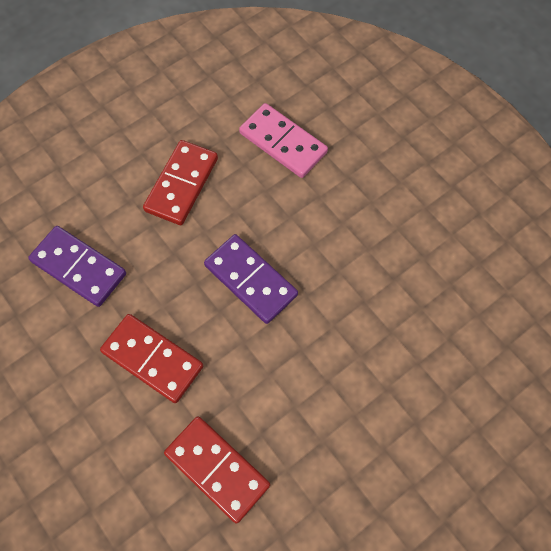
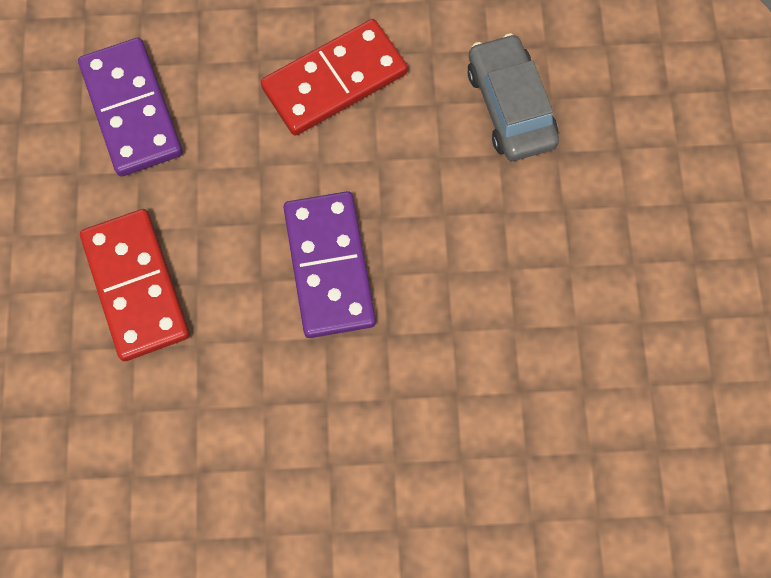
camera: 35 degrees right, 5 degrees up
(217, 469) = (113, 478): red domino -> none
(283, 142) = (510, 106): pink domino -> grey car

